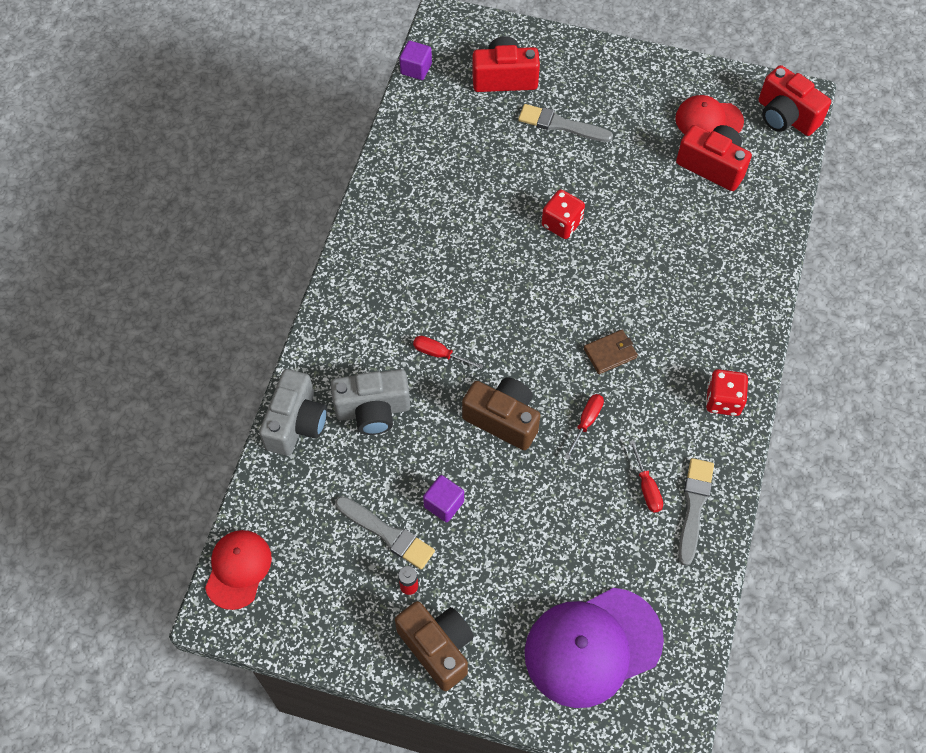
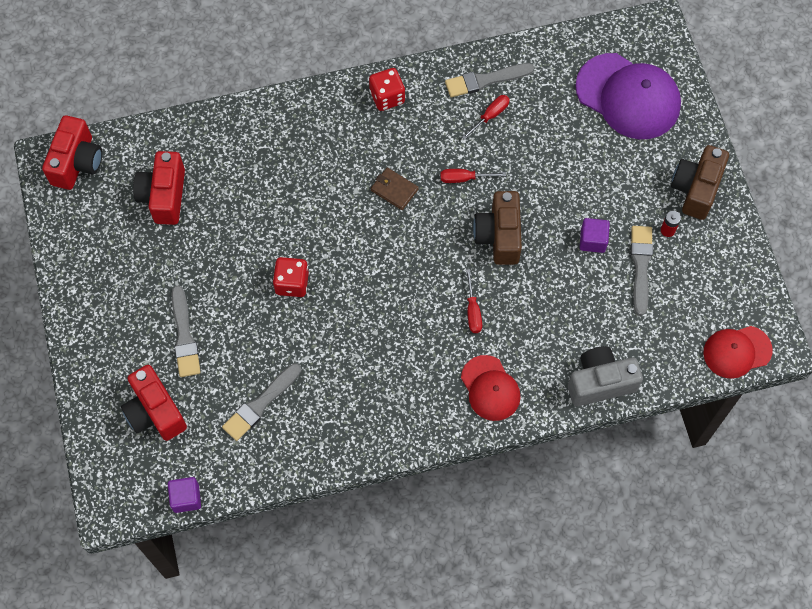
camera: 120 degrees left, 5 degrees up
(373, 410) = (552, 332): grey camera -> none
(461, 151) = (260, 404): none -> grey brush
(708, 120) = (113, 220): red cap -> red cap (490, 388)

